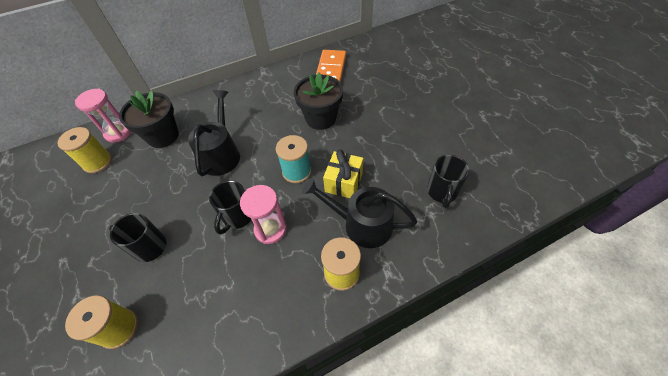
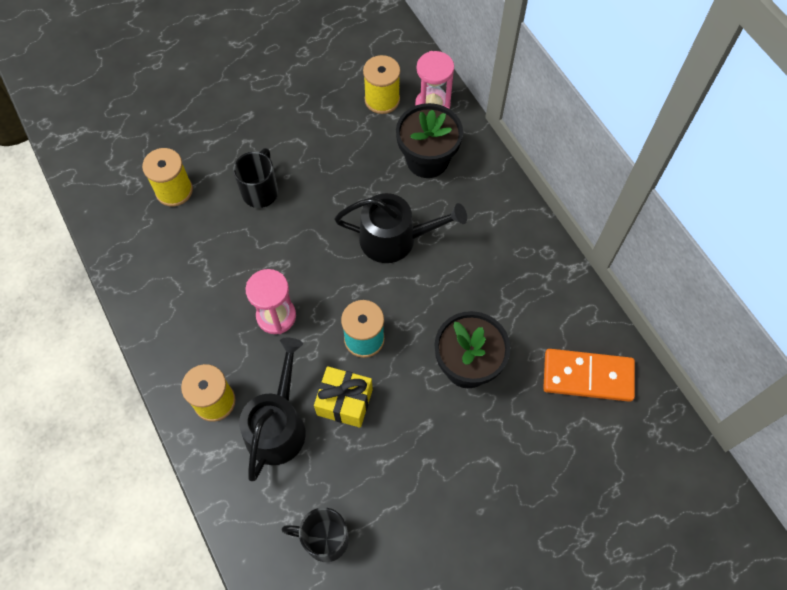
camera: 85 degrees right, 10 degrees up
(237, 217) = (295, 276): black mug -> none

